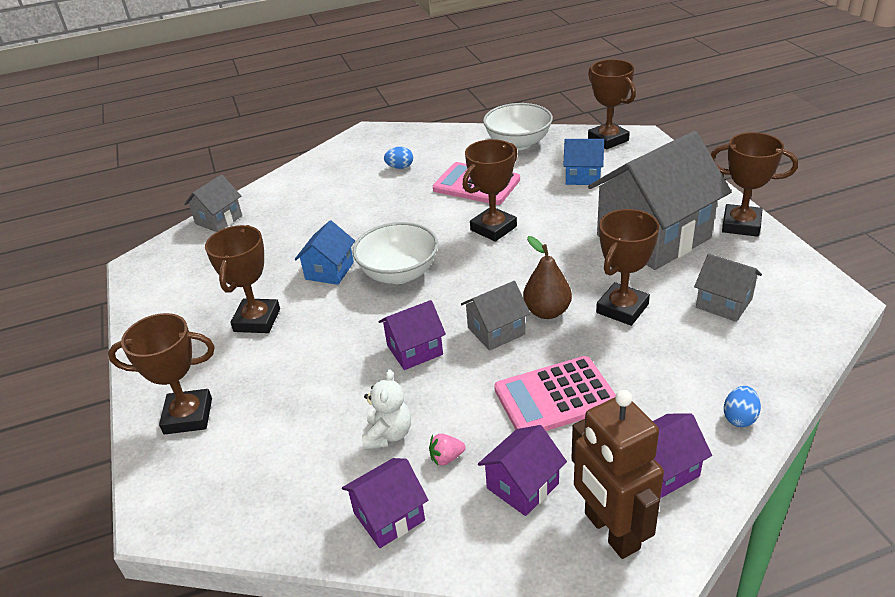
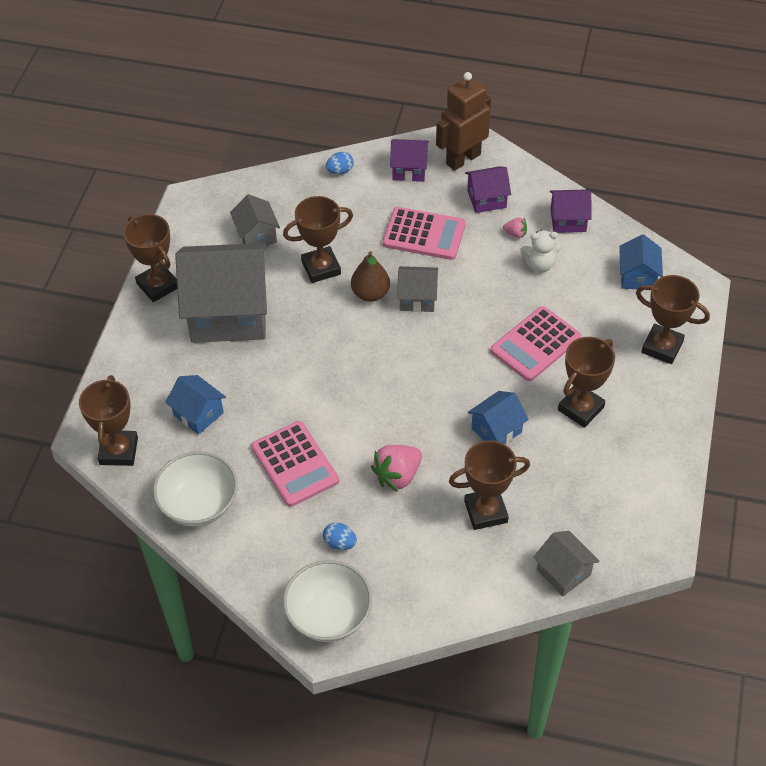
camera: 150 degrees left, 15 degrees up
(219, 220) = (563, 572): grey house -> grey house turned 75 degrees clockwise
(251, 486) = (637, 276): none -> blue house
(337, 350) = (535, 344): none -> pink calculator
(388, 435) = (539, 265): white teddy bear -> white teddy bear turned 135 degrees counterclockwise
(390, 212) = (397, 476): none -> pink strawberry
(399, 273) = (443, 392): white bowl -> white bowl (328, 615)
(414, 350) = (482, 314): purple house -> none
(493, 228) = (331, 397): brown trophy -> brown trophy (485, 511)
(611, 531) = (463, 159): brown robot -> brown robot turned 135 degrees counterclockwise

